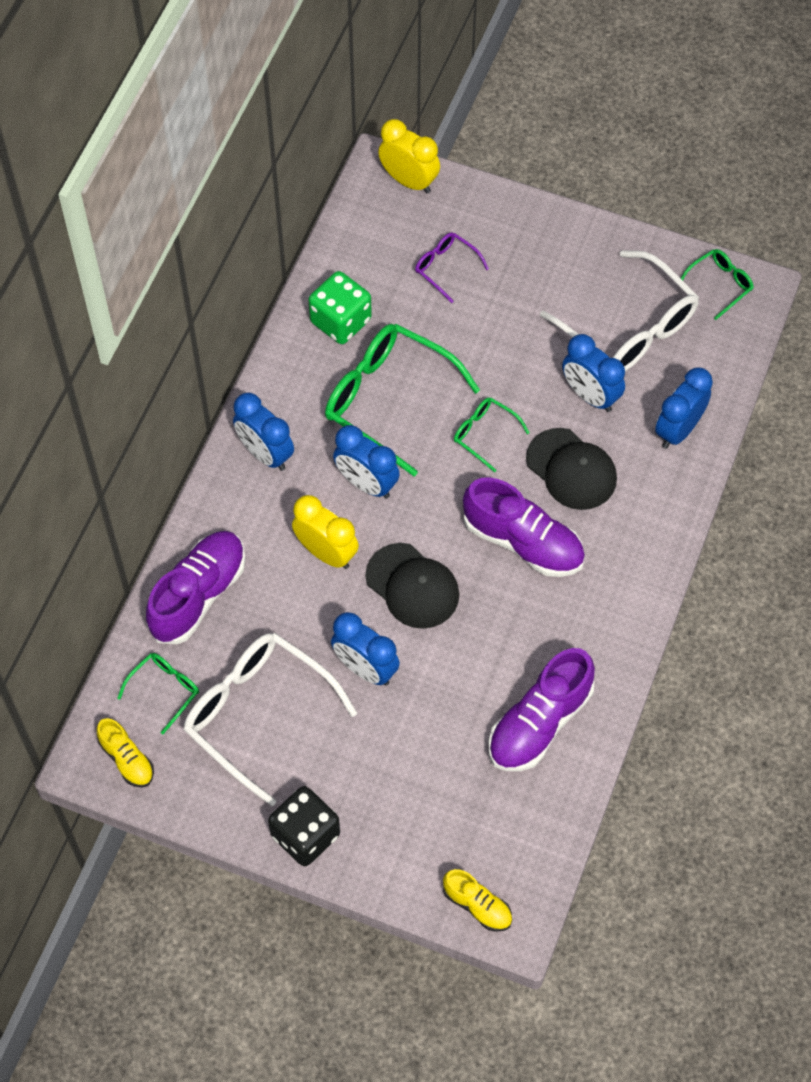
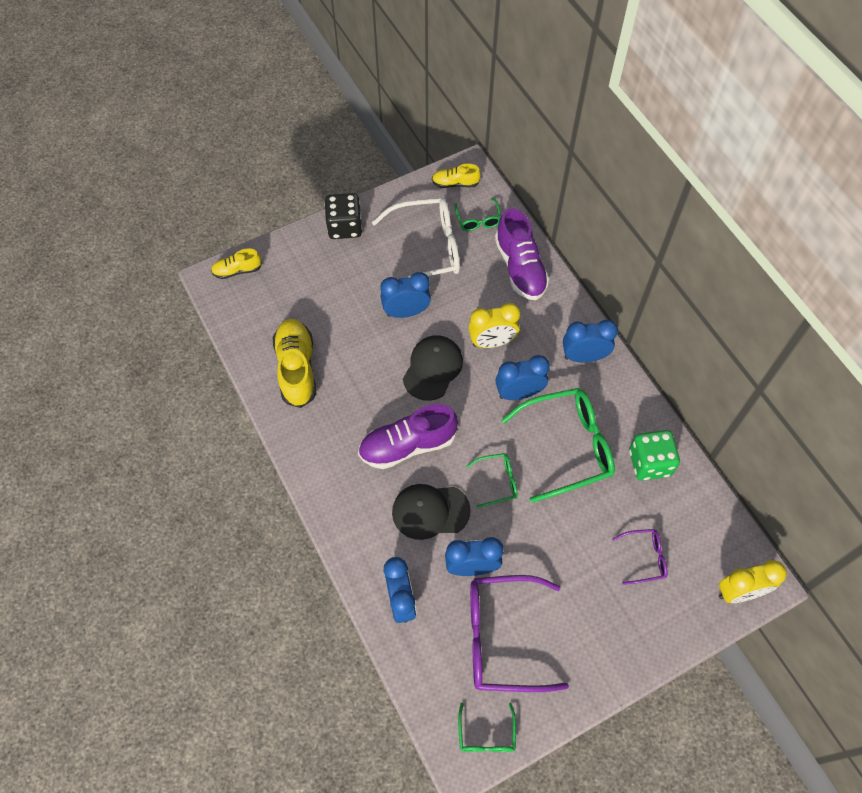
camera: 130 degrees right, 0 degrees up
(412, 586) = (433, 368): black cap -> black cap turned 120 degrees clockwise
(539, 723) = (297, 368): purple shoe -> yellow shoe
(628, 327) = (504, 637): white glasses -> purple glasses

